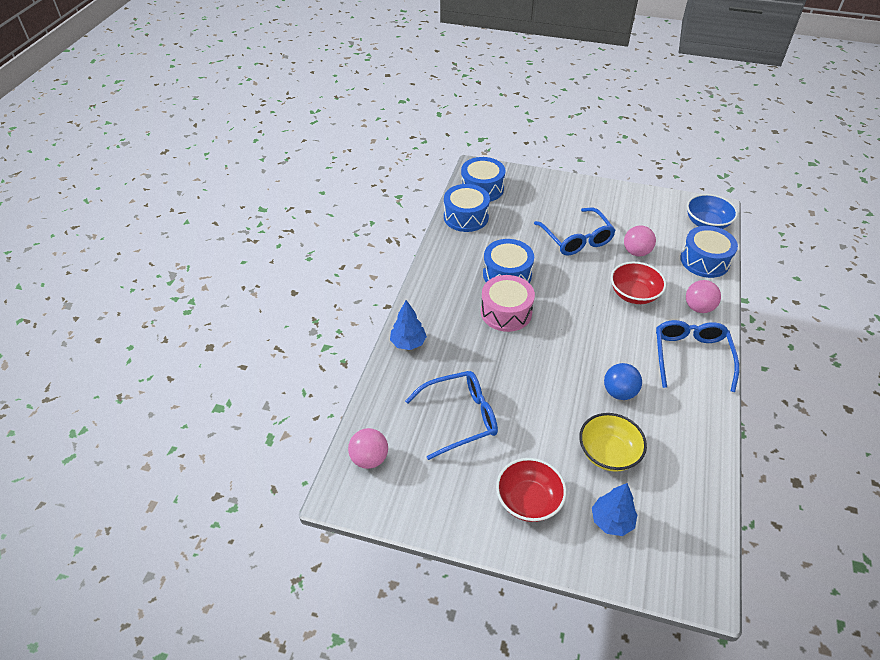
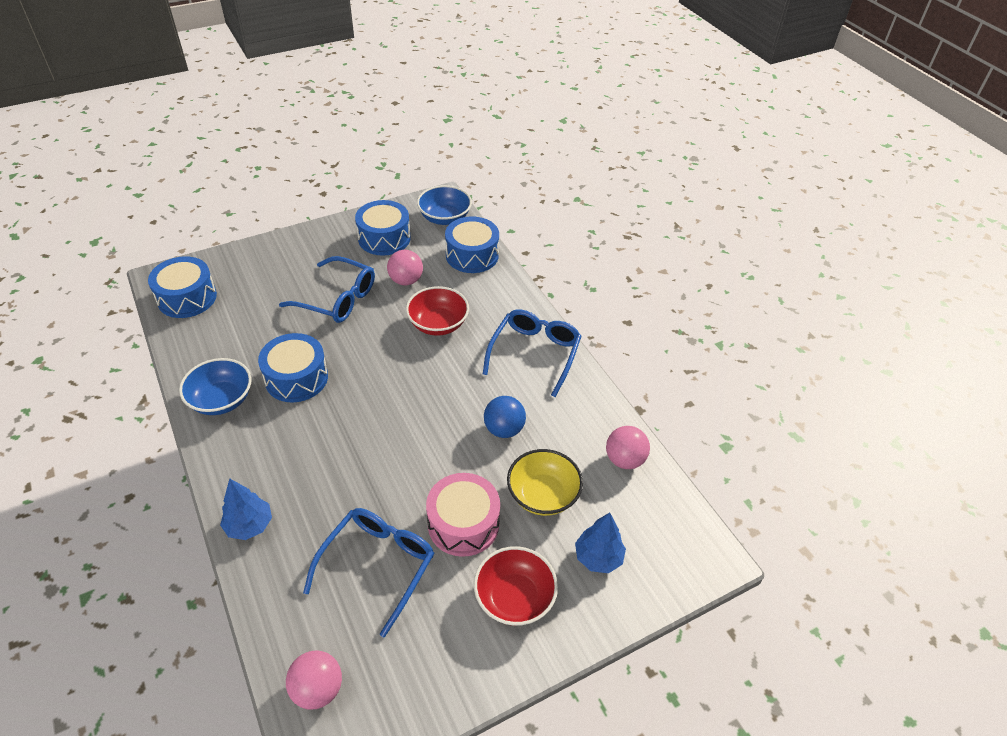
camera: 45 degrees left, 0 degrees up
(452, 261) = (221, 400): none -> blue bowl
(466, 217) = (195, 340): blue drum -> blue drum (384, 238)
(506, 312) = (330, 419): pink drum -> pink drum (463, 524)
(691, 357) = (534, 354): blue glasses -> blue glasses turned 60 degrees clockwise
(698, 308) = (503, 303): pink ball -> pink ball (624, 459)

